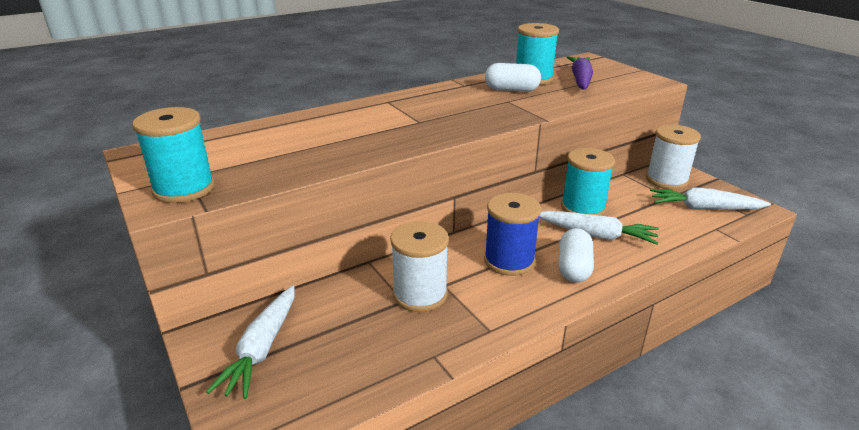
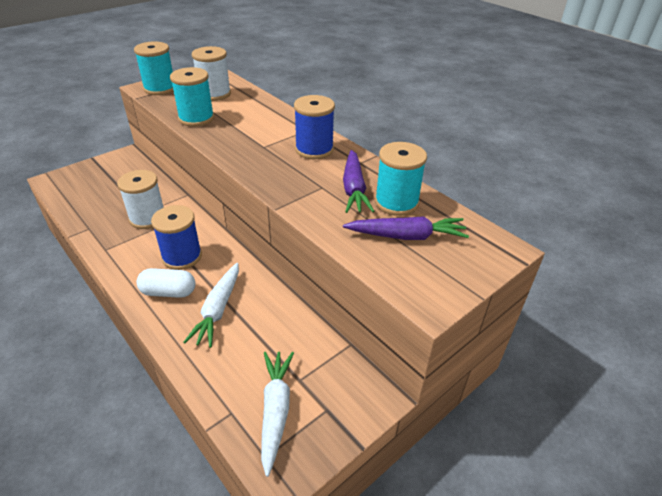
camera: 80 degrees right, 10 degrees up
(262, 348) = (112, 172): white carrot -> none
(434, 100) = (314, 149): none -> blue spool
(511, 90) = (354, 189): white capsule -> purple carrot
(583, 208) = (267, 304): turquoise spool -> turquoise spool (196, 118)
(666, 180) = (342, 385): white spool -> white spool (214, 94)

